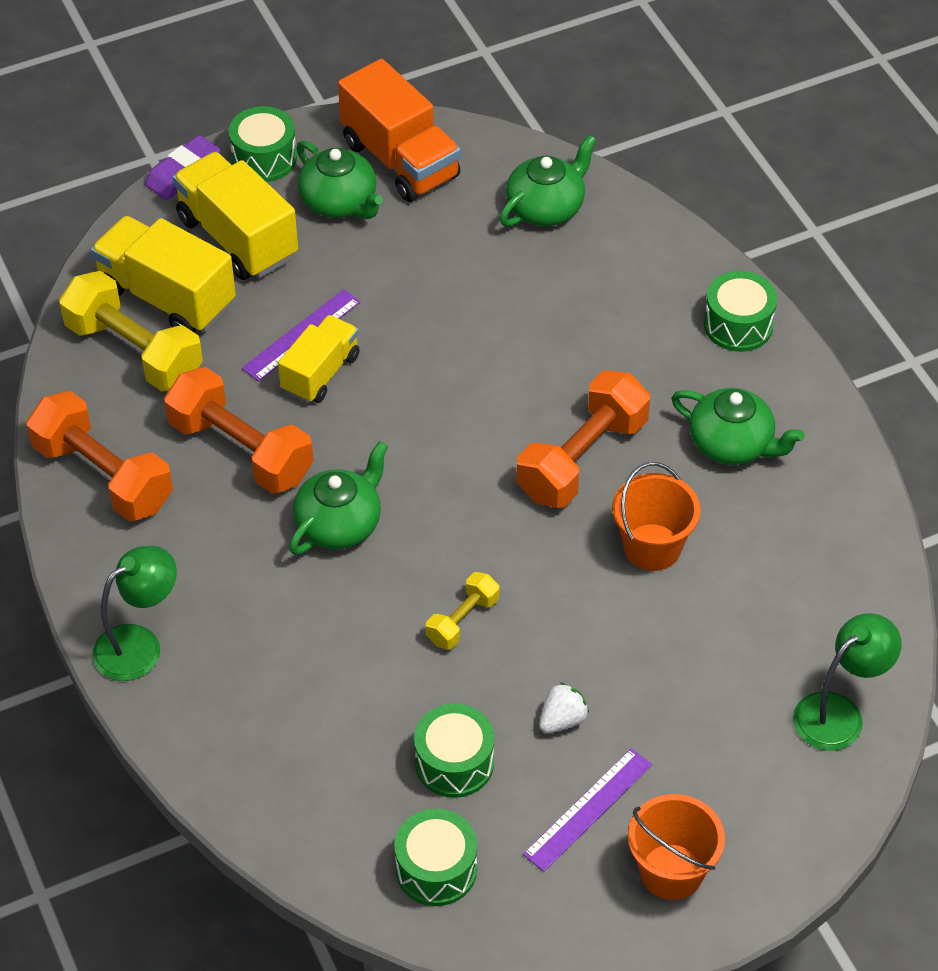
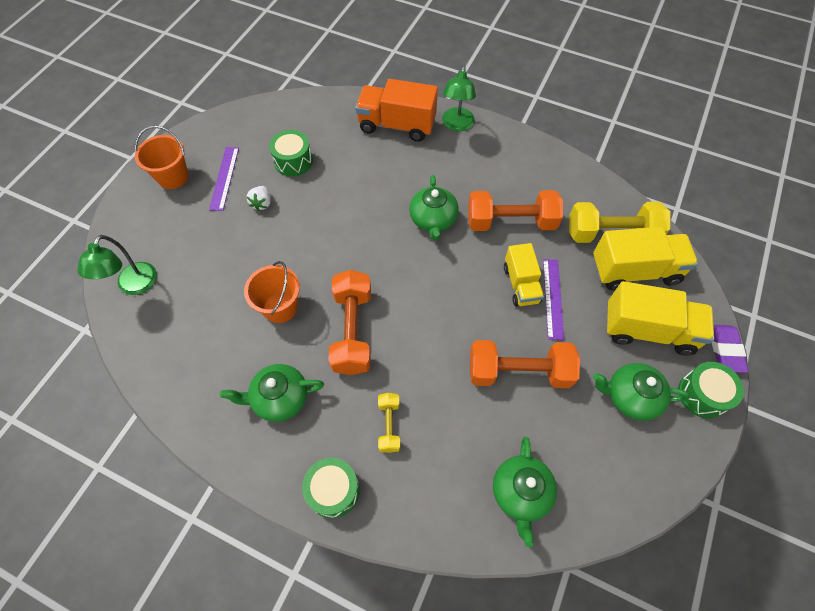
camera: 140 degrees right, 10 degrees up
(103, 476) = (550, 173): orange dumbbell -> orange dumbbell (518, 372)
(400, 160) = (636, 458): orange truck -> orange truck (397, 125)
(436, 869) = (268, 124): green drum -> none
(462, 620) = (340, 215): yellow dumbbell -> yellow dumbbell (389, 425)

